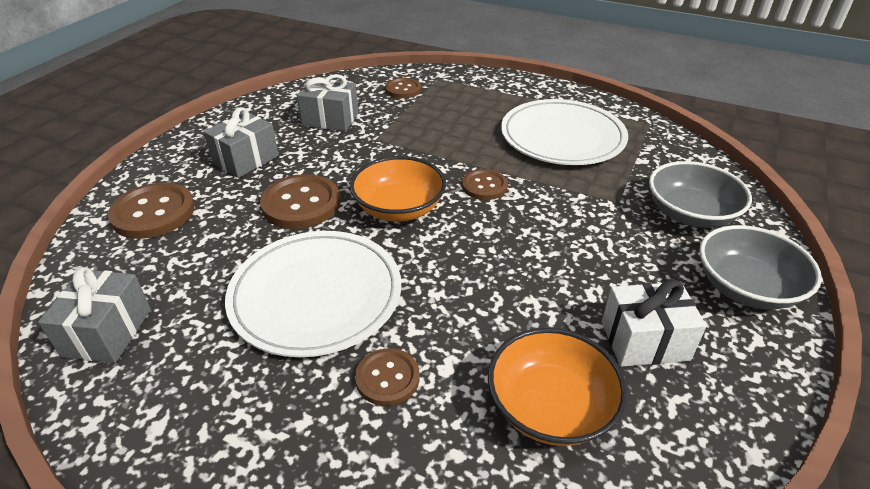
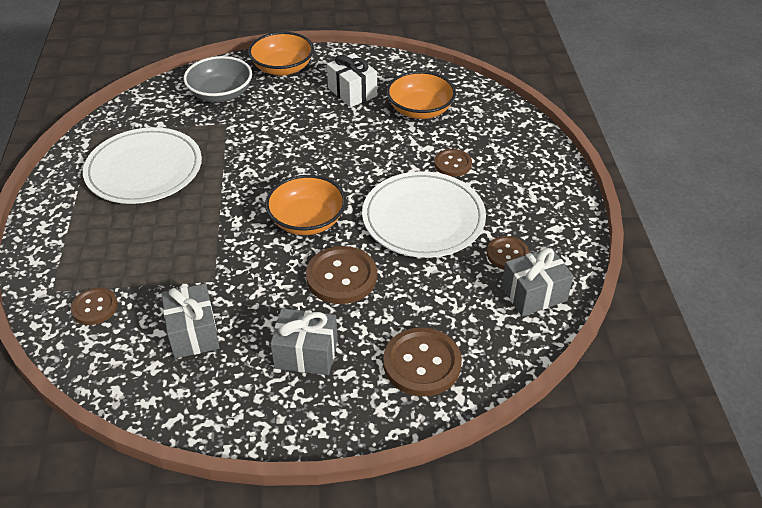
camera: 120 degrees left, 5 degrees up
(484, 186) = (248, 188): brown button -> brown button (507, 254)
(746, 287) = (283, 68): grey bowl -> orange bowl

